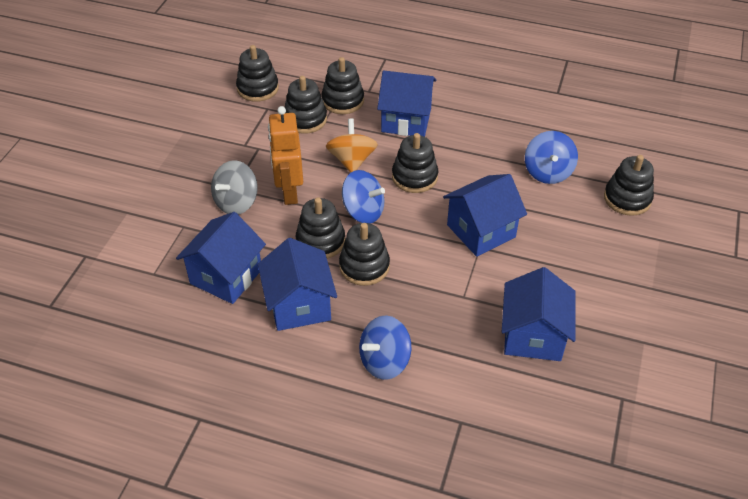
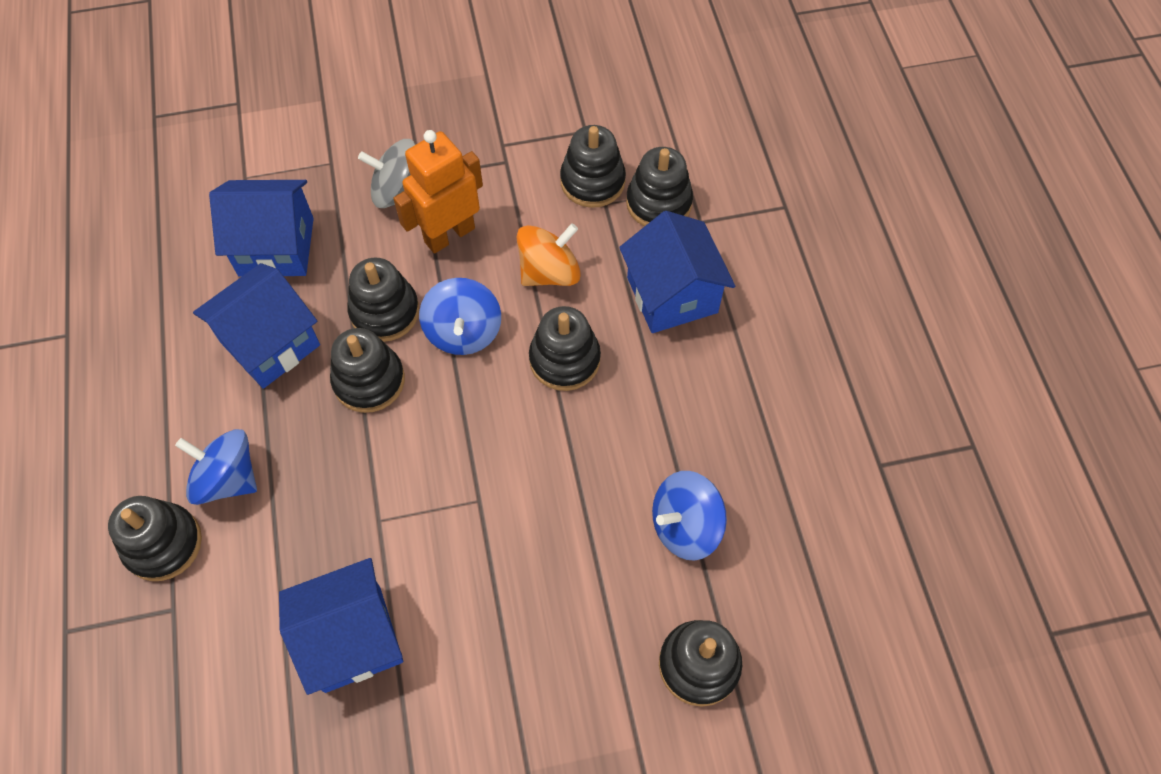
camera: 60 degrees right, 15 degrees up
(258, 88) = (615, 100): black stacking toy -> black stacking toy (163, 544)
(481, 231) = (510, 488): blue house -> none

